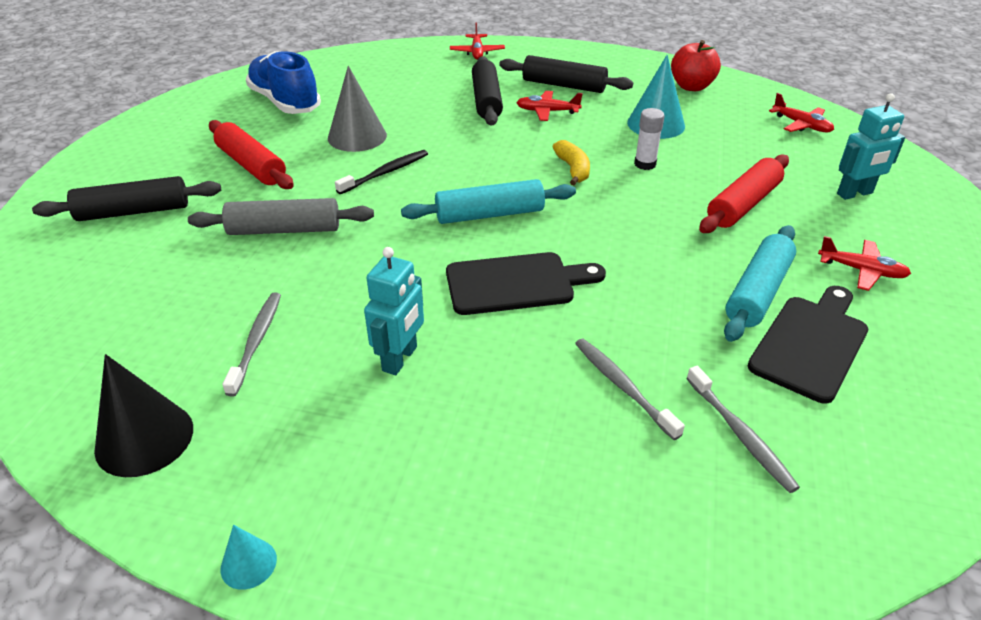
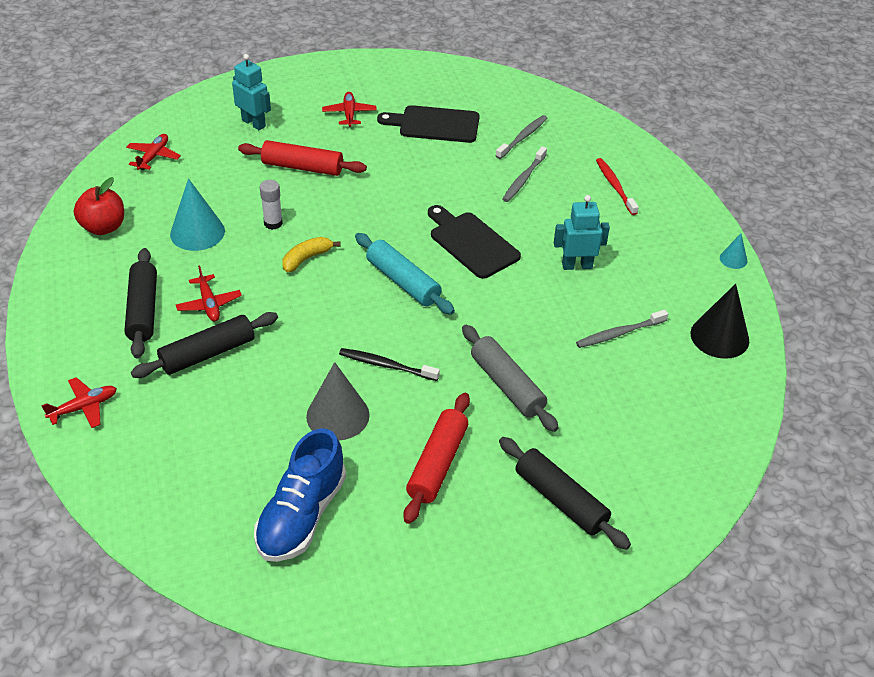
camera: 120 degrees left, 5 degrees up
(541, 496) = (615, 186): none -> red toothbrush
(758, 292) = (402, 147): turquoise rolling pin -> none

